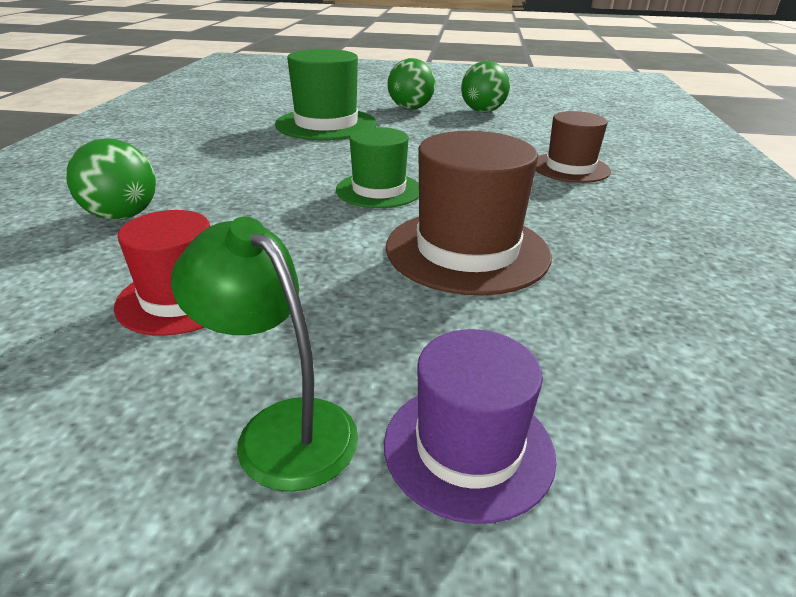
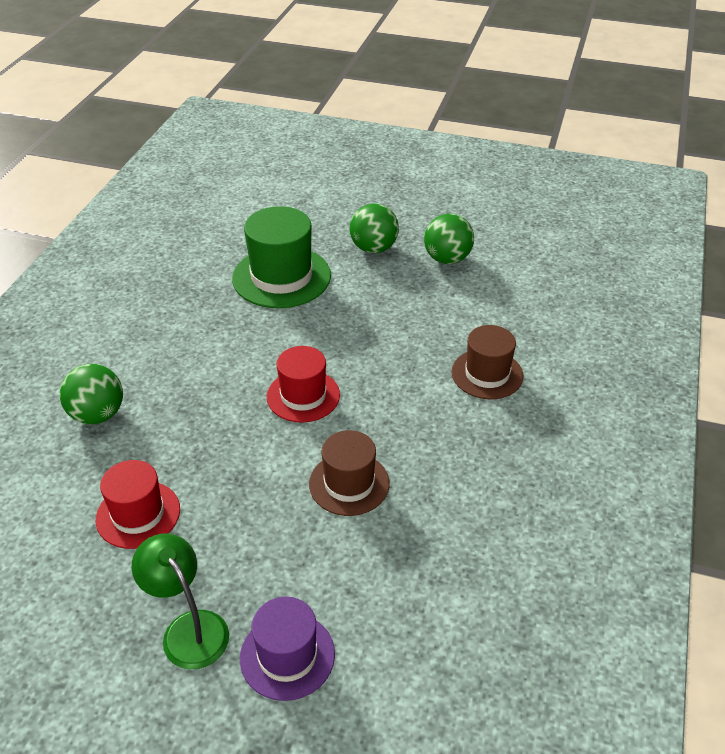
camera: 10 degrees right, 10 degrees up
(379, 190) = (303, 396): green hat -> red hat
(467, 250) = (349, 483): brown hat -> brown hat, size x0.64

